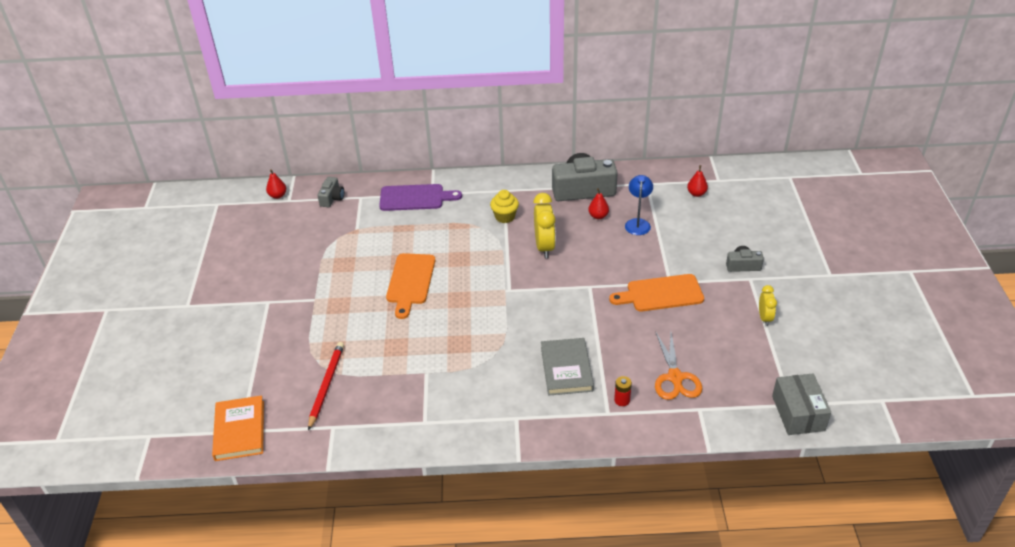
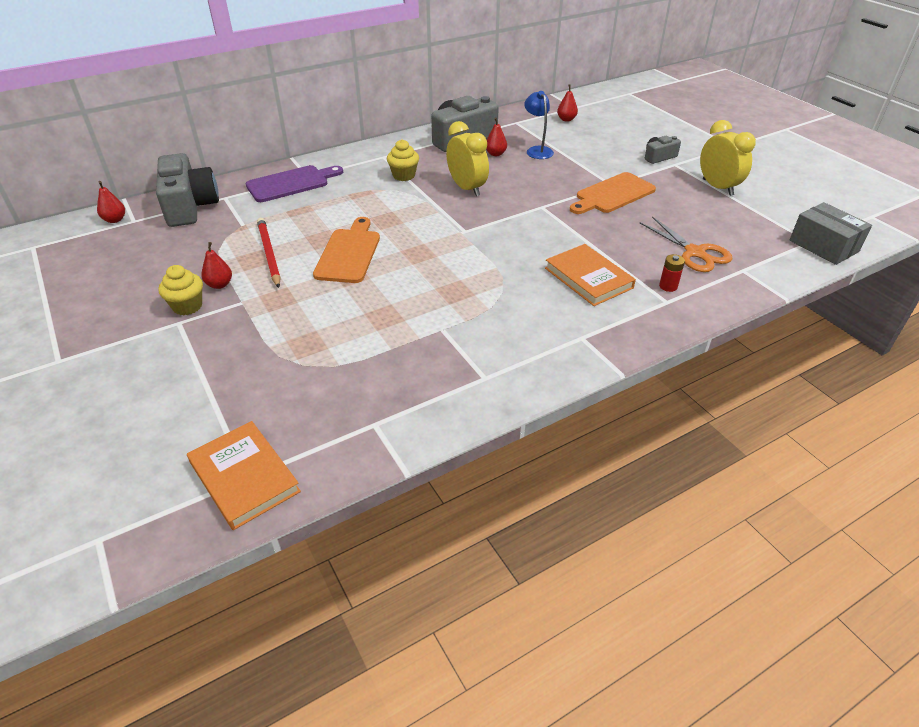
camera: 30 degrees left, 0 degrees up
(280, 290) = (187, 306): none -> yellow cupcake
(310, 279) = (219, 285): none -> red pear
(326, 385) = (329, 383): red pencil -> red pencil (269, 254)
(332, 198) = (190, 206): grey camera -> grey camera, size x2.01
(410, 281) = (349, 253): orange cutting board -> orange cutting board turned 150 degrees counterclockwise
(566, 369) = (588, 278): grey book -> orange book
(764, 318) = (717, 187): yellow clock -> yellow clock, size x1.72

